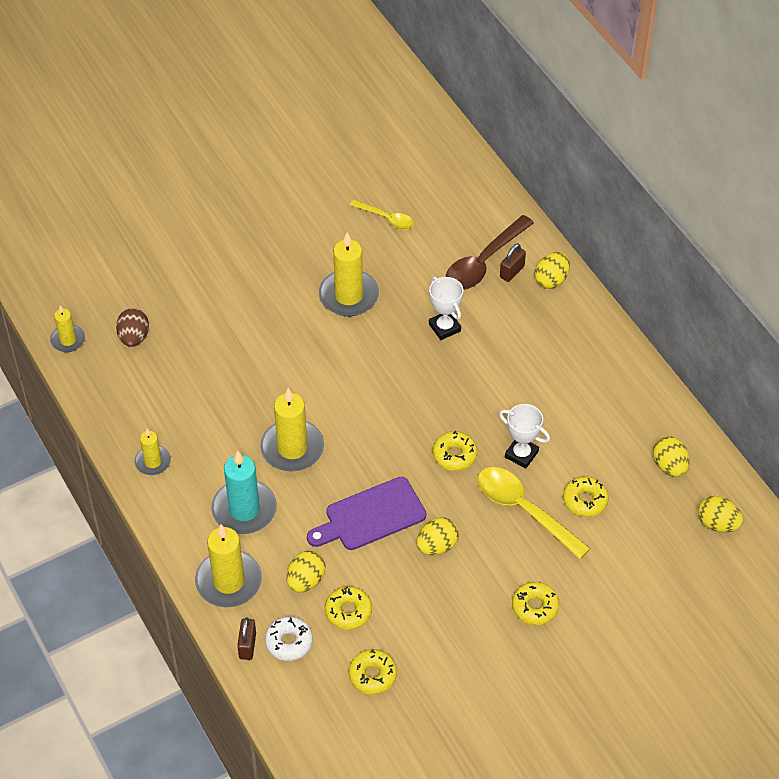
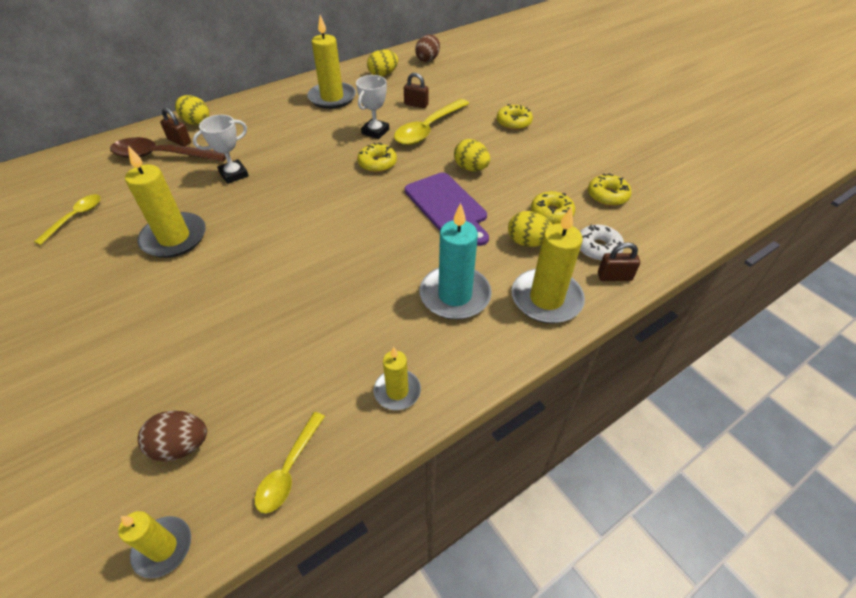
camera: 95 degrees left, 5 degrees down
(104, 398) = (289, 469): none -> yellow spoon
(292, 448) = (373, 264): yellow candle -> yellow candle (332, 98)
(484, 262) = (162, 156): brown spoon -> brown spoon turned 150 degrees clockwise
(585, 500) = (416, 104): yellow donut -> brown padlock
(717, 524) = (428, 59): yellow egg -> brown egg

